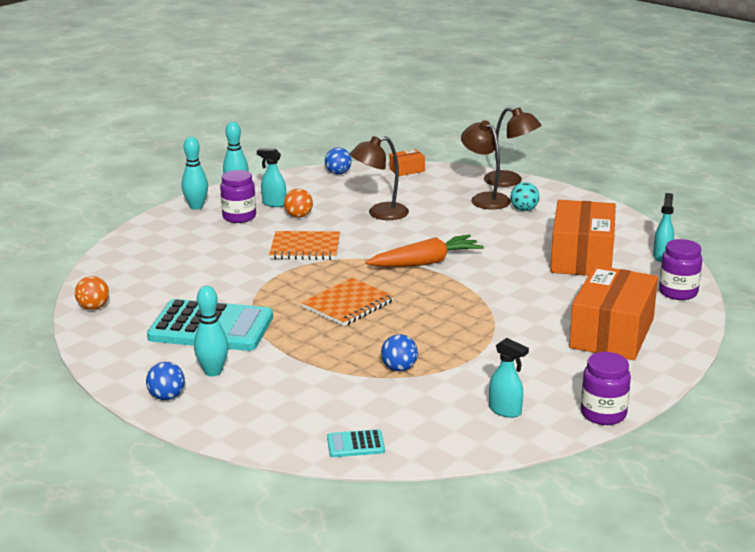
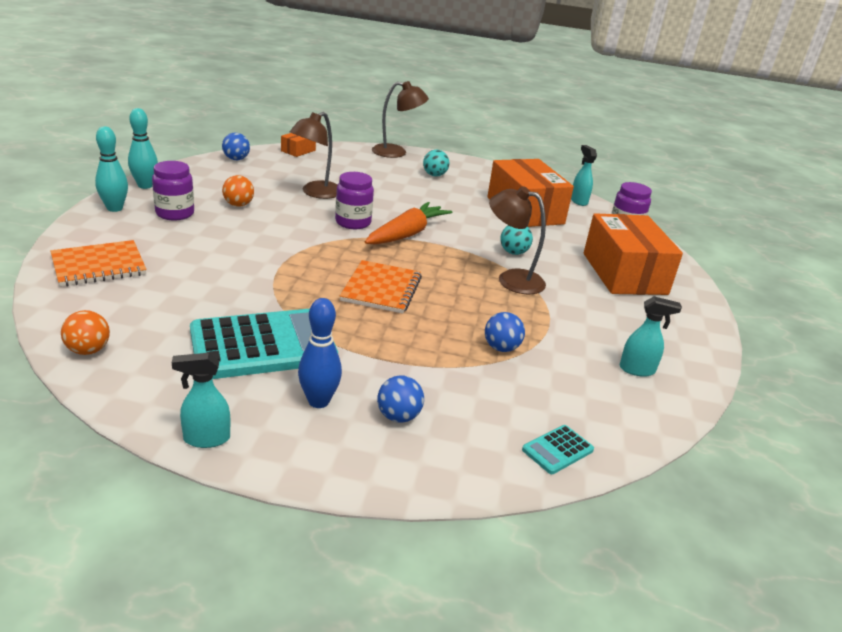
camera: 35 degrees left, 5 degrees up
(167, 397) = (295, 451): blue ball -> blue ball (398, 416)
(213, 372) = (318, 401): turquoise bowling pin -> blue bowling pin
(274, 203) = (199, 195): turquoise spray bottle -> turquoise spray bottle (206, 439)
(305, 248) = (278, 237): orange notebook -> orange notebook (99, 266)
(485, 199) = (393, 169): brown lamp -> brown lamp (511, 279)
(514, 295) = (513, 252): none -> turquoise ball
(603, 414) = (709, 352): purple jar -> purple jar (353, 222)

